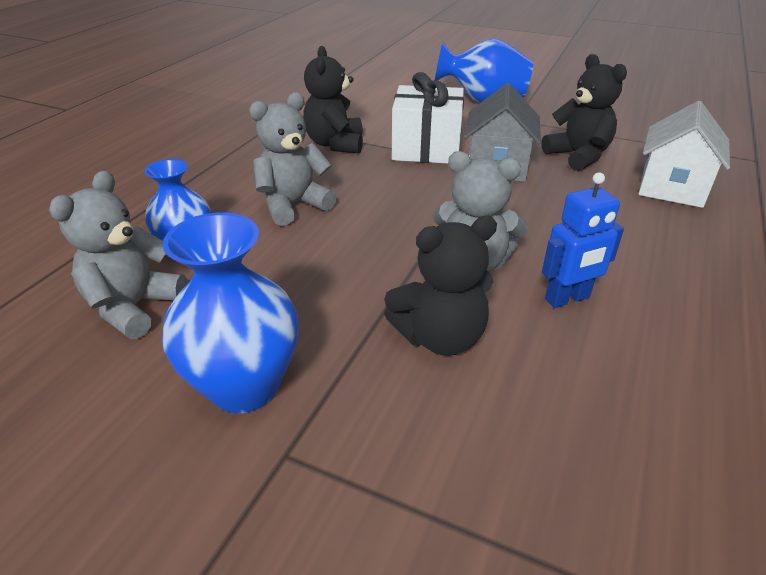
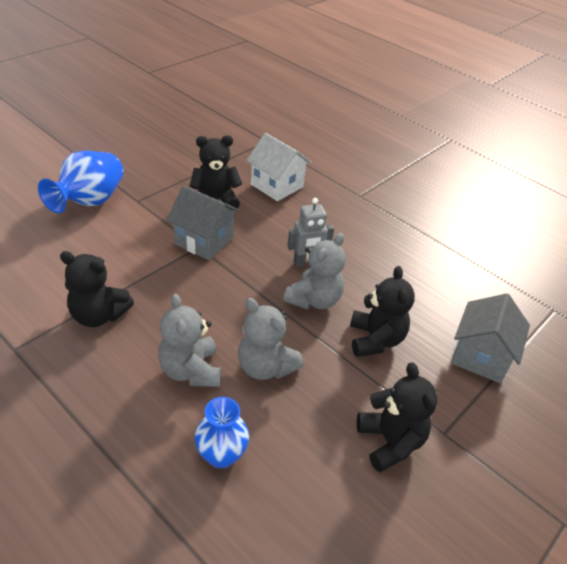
camera: 75 degrees left, 5 degrees up
(134, 307) = (288, 500): grey teddy bear -> grey teddy bear (265, 367)
(245, 386) = (390, 442): blue vase -> black teddy bear
(426, 149) = (150, 265): white gift -> none
(504, 495) = (480, 356): none -> grey house
(541, 243) = (306, 263): none -> grey robot
(567, 299) = (361, 277): blue robot -> none

